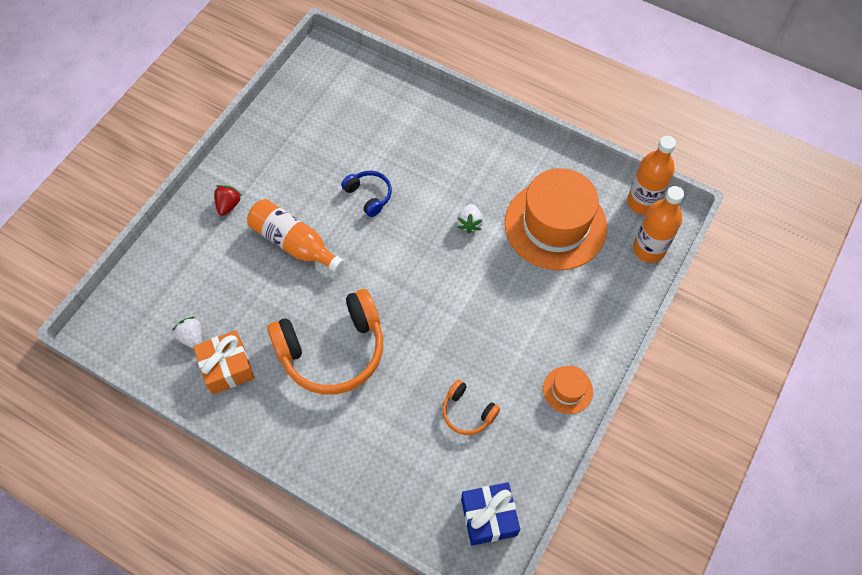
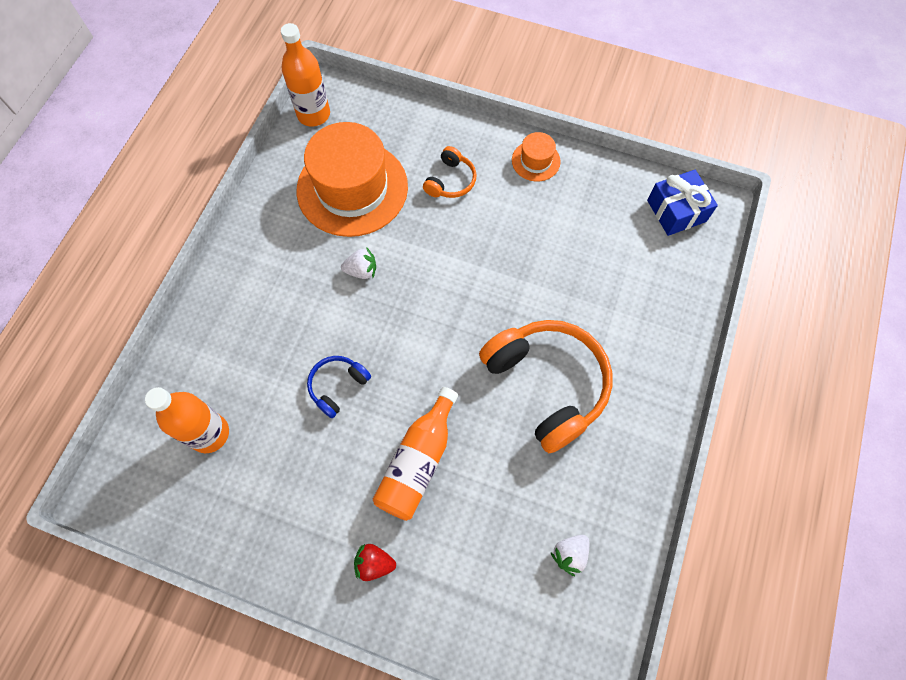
camera: 100 degrees left, 5 degrees up
(227, 367) = (596, 499): orange gift -> none
(467, 412) = (581, 242): orange headphones -> orange headphones (450, 181)
(649, 249) = (369, 106): orange bottle -> orange bottle (209, 433)

